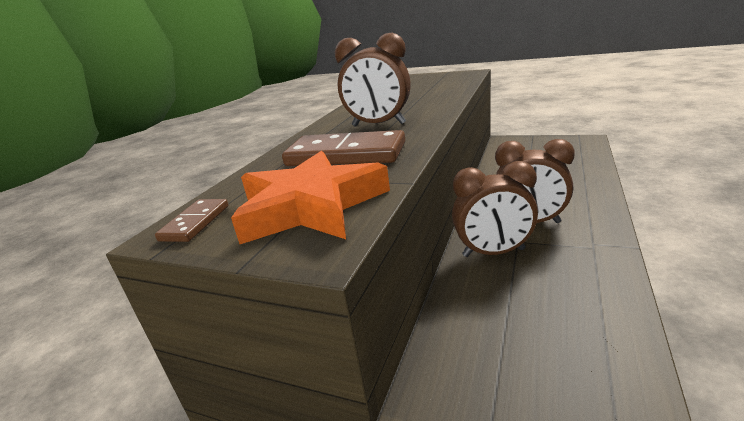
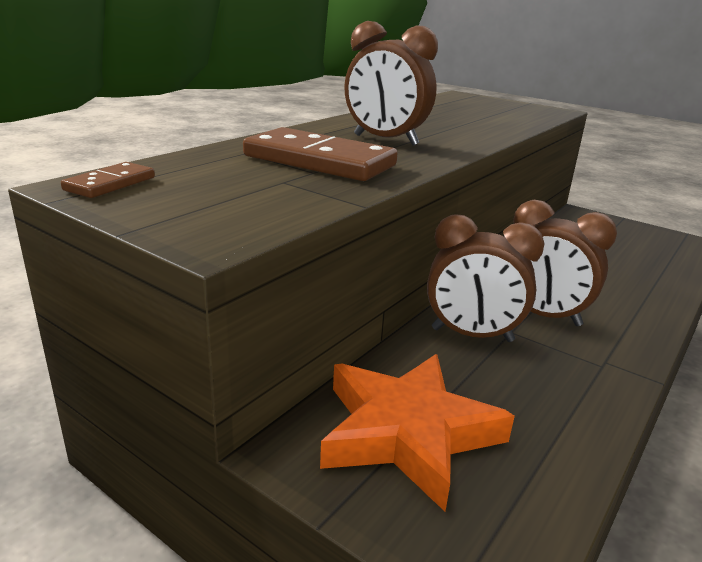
camera: 10 degrees right, 0 degrees up
(310, 206) = (236, 199): orange star -> orange star (407, 432)

